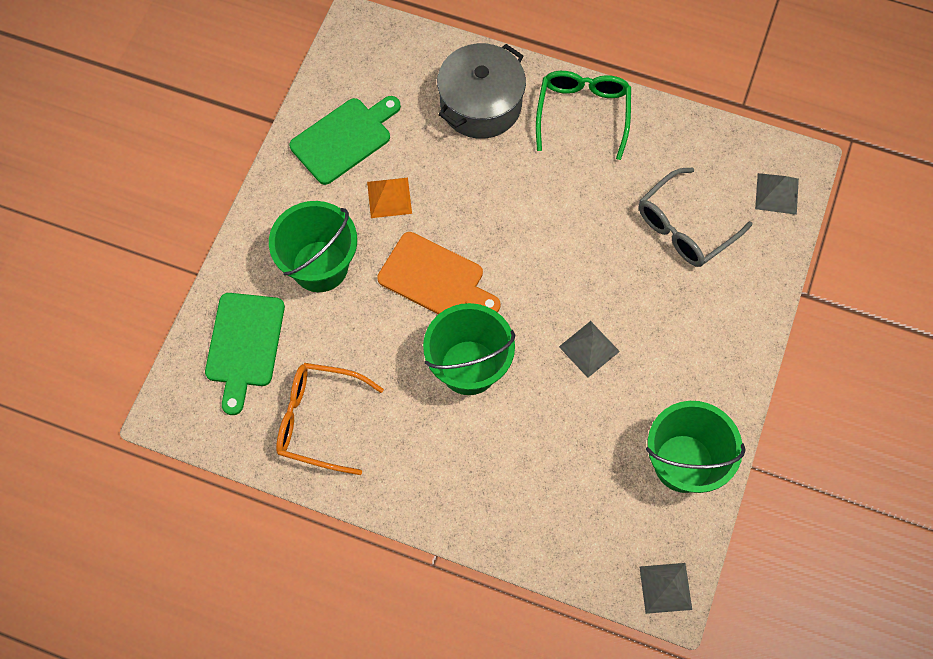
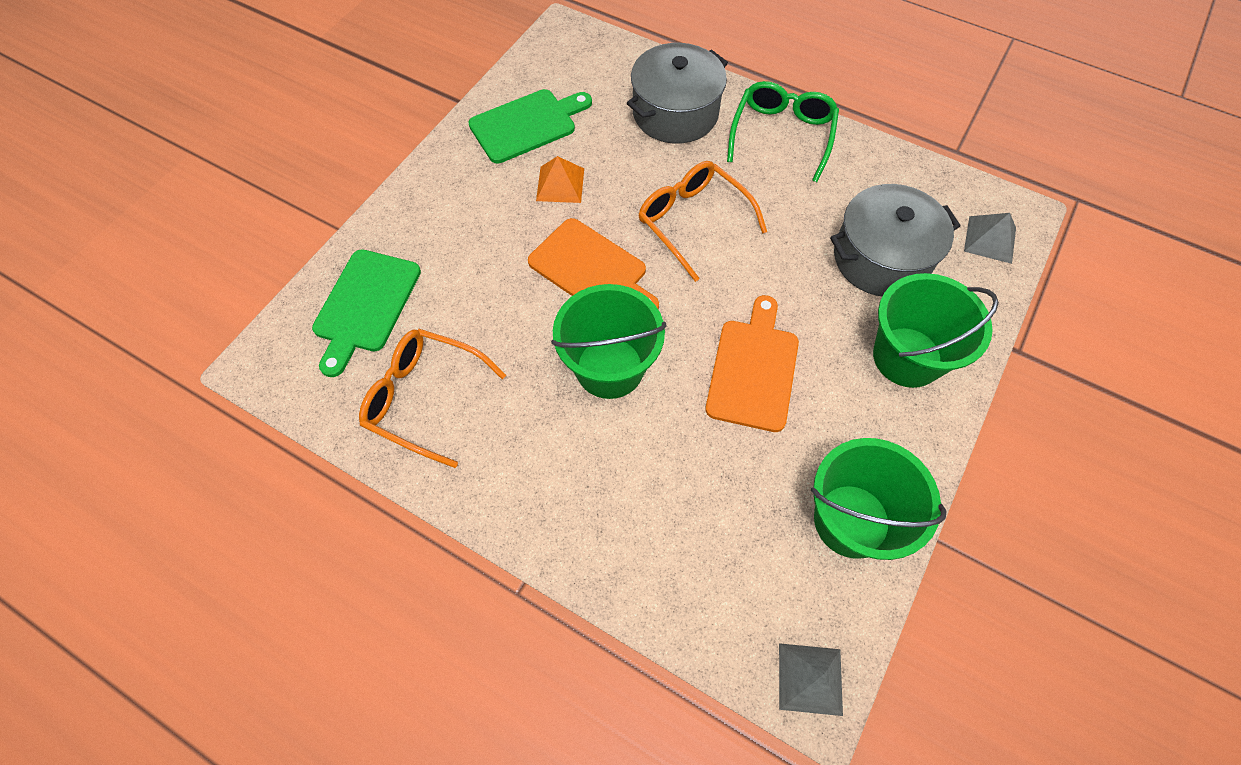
camera: 10 degrees right, 5 degrees down
(320, 266) = (469, 239): green bucket -> green bucket (907, 357)
(516, 217) = (693, 222): none -> orange glasses
(589, 349) = (753, 369): grey pyramid -> orange cutting board
(685, 227) = (881, 258): grey glasses -> grey pot

